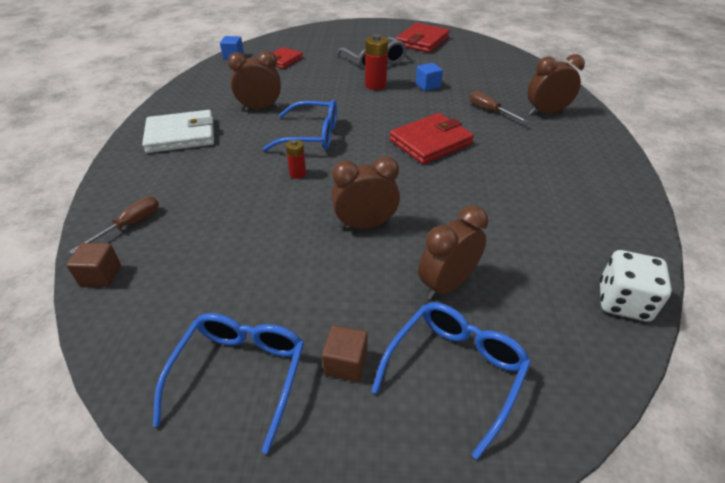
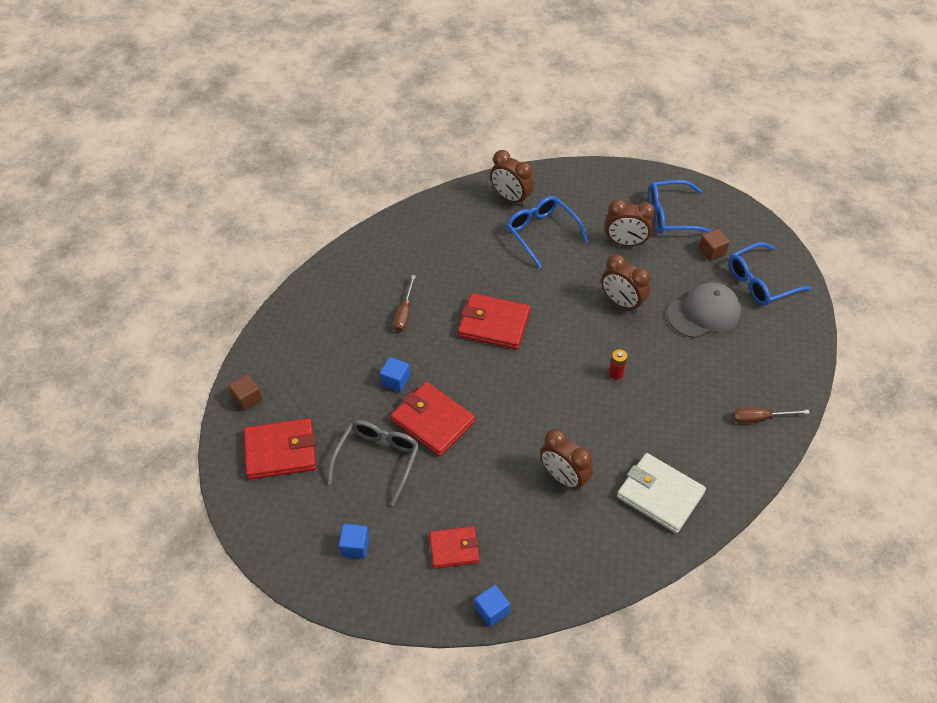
camera: 130 degrees left, 10 degrees up
(101, 275) = (797, 390): brown cube -> brown cube (247, 399)
(275, 277) = (704, 313): none -> grey cap
(312, 135) = (563, 403): blue glasses -> blue glasses (541, 233)
(331, 40) = (355, 546): none -> blue cube
(375, 85) = (432, 421): red battery -> red wallet
(546, 112) = (373, 278): brown clock -> brown clock (510, 198)
(623, 301) = (562, 177): white dice -> none

